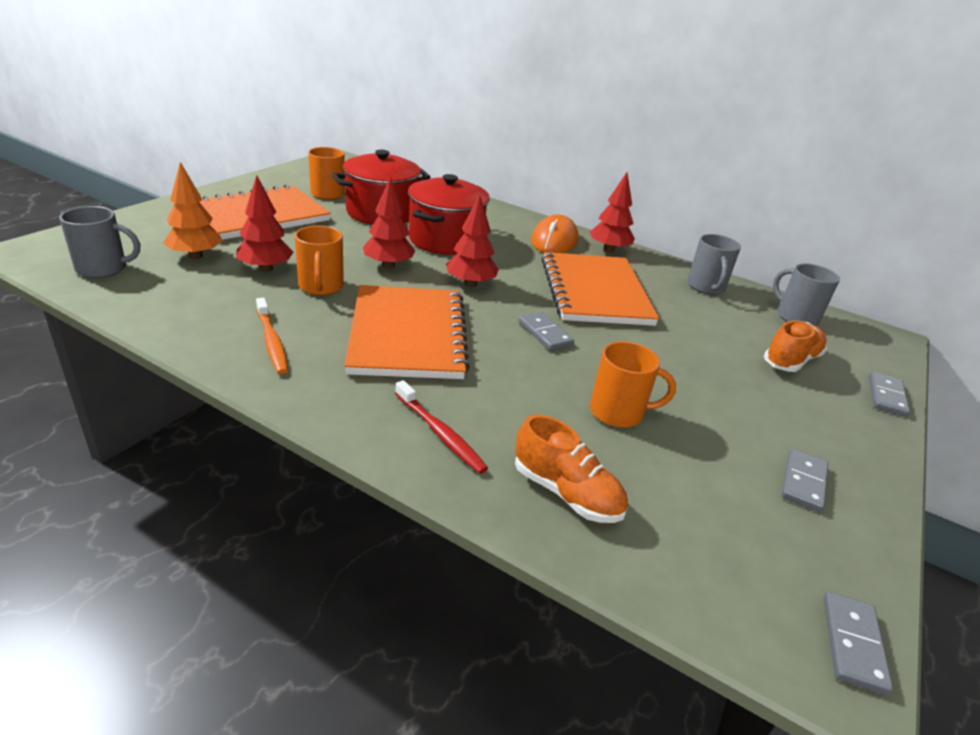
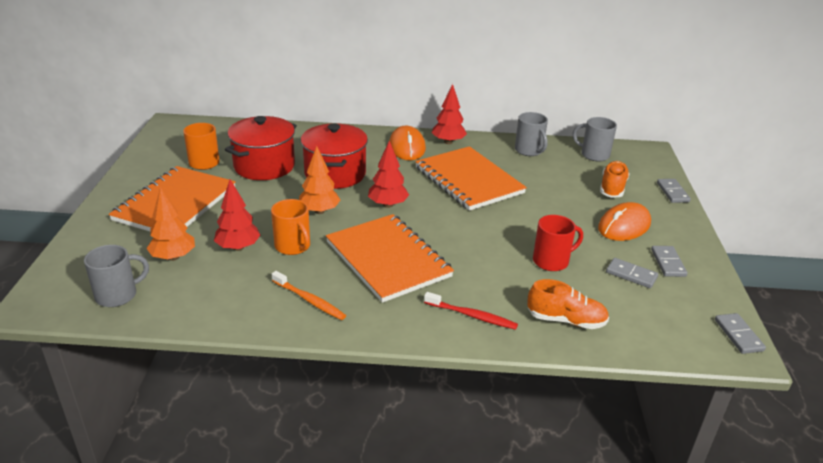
camera: 25 degrees left, 0 degrees up
(388, 265) = (319, 211): red tree -> orange tree
(545, 333) = (467, 224): grey domino -> grey domino (631, 275)
(618, 412) = (551, 261): orange mug -> red mug
(769, 410) = (624, 226): none -> orange mouse

